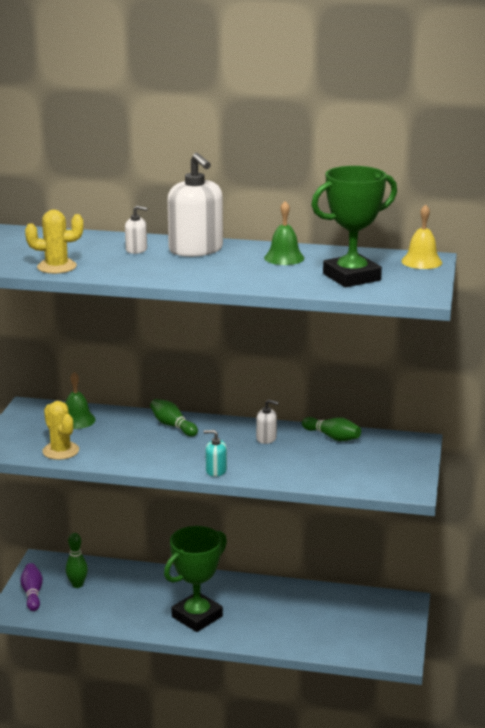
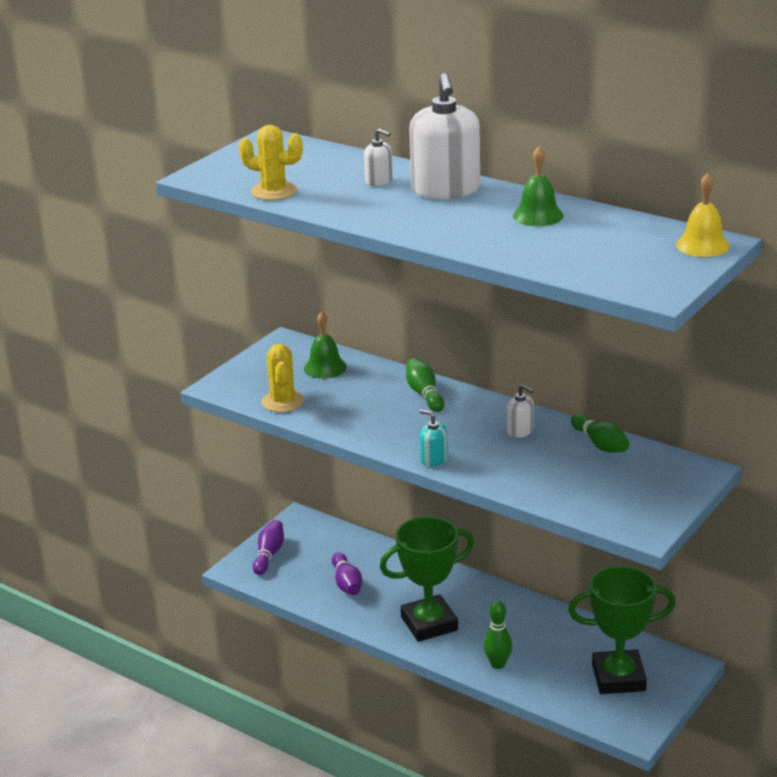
camera: 25 degrees right, 5 degrees up
(77, 585) = (321, 555): green bowling pin -> green bowling pin (497, 664)
(111, 601) = (347, 583): none -> purple bowling pin
(351, 277) = (593, 254): green trophy -> green trophy (618, 677)

